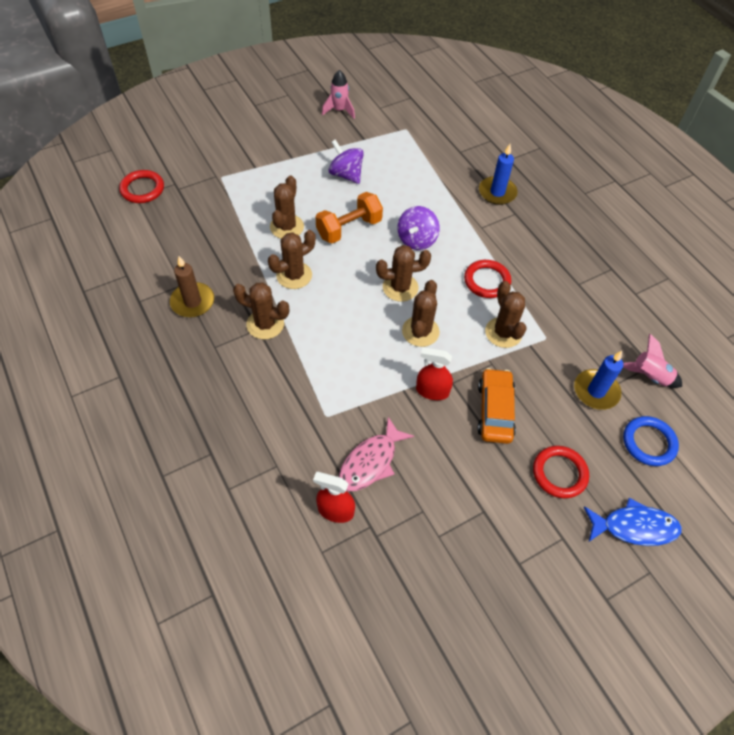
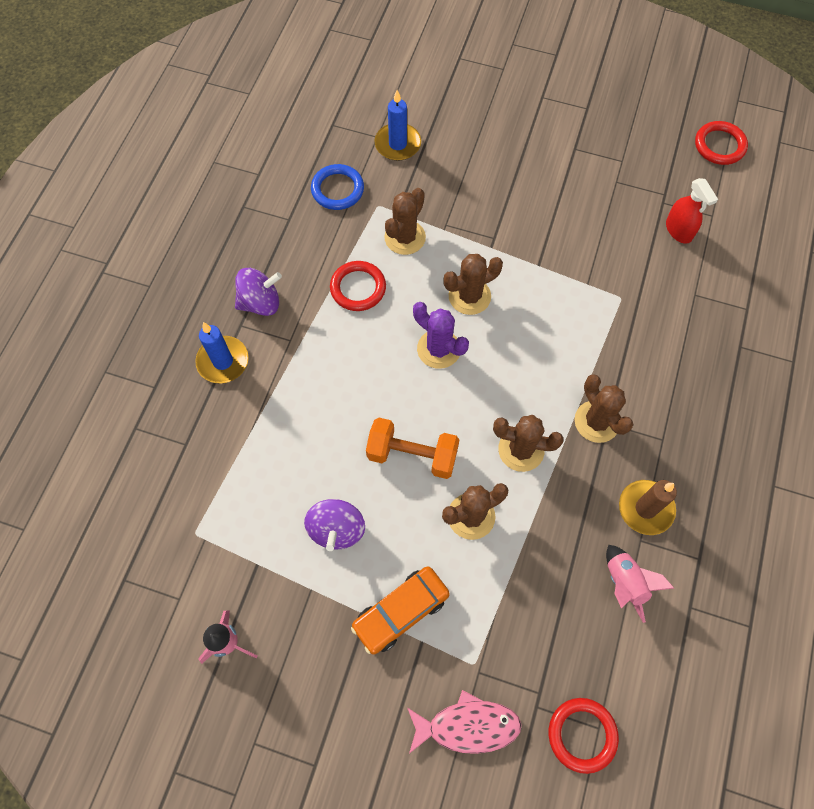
camera: 130 degrees left, 10 degrees up
(371, 462) = (620, 238): pink fish -> pink fish (467, 726)
(400, 287) = (438, 349): brown cactus -> purple cactus
(416, 240) = (365, 382): purple spinning top -> purple spinning top (260, 302)
(432, 391) = (517, 245): red spray bottle -> none
(495, 411) = (488, 194): orange car -> orange car (401, 611)
(559, 473) = (496, 125): red ring -> red ring (719, 145)
(634, 527) = (489, 66): blue fish -> none
(649, 376) = (346, 120): pink rocket -> pink rocket (625, 583)
(649, 442) = (411, 91): blue ring -> blue ring (337, 189)

